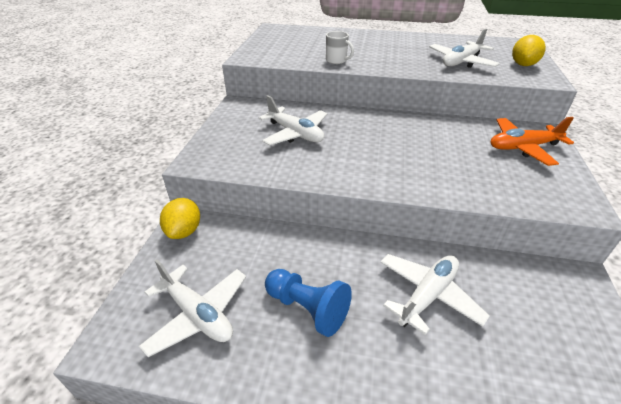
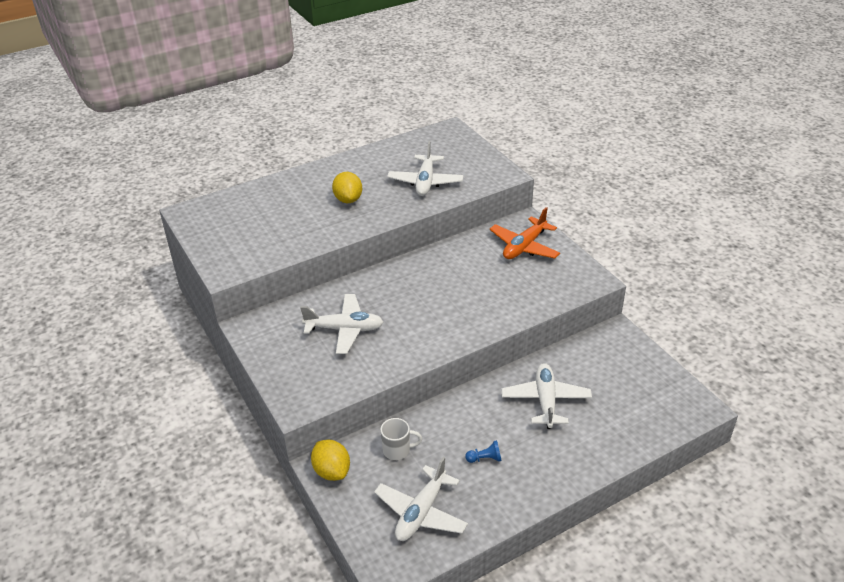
camera: 40 degrees left, 0 degrees up
(197, 314) = (421, 512): white plane -> white plane turned 120 degrees clockwise
(307, 308) = (485, 458): blue pawn -> blue pawn, size x0.50
(337, 60) = (318, 232): white mug -> white mug (397, 450)
(523, 65) = (475, 162): yellow lemon -> yellow lemon (348, 199)

